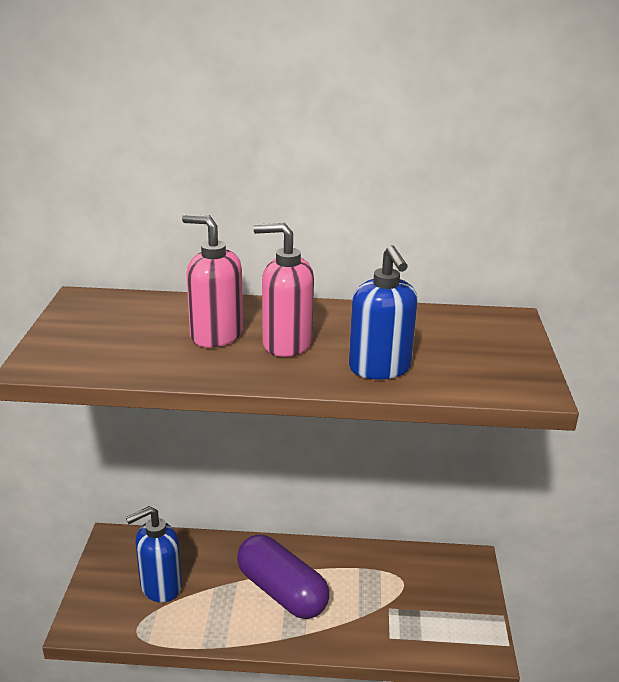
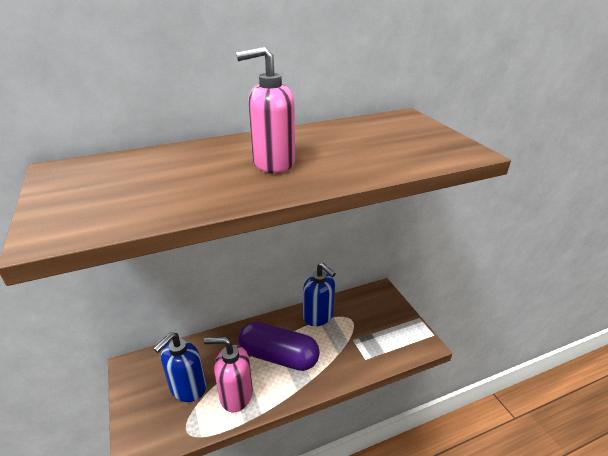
camera: 25 degrees left, 5 degrees up
(216, 335) = (209, 170): pink soap dispenser -> pink soap dispenser (236, 395)
(380, 368) = (359, 163): blue soap dispenser -> blue soap dispenser (318, 316)

